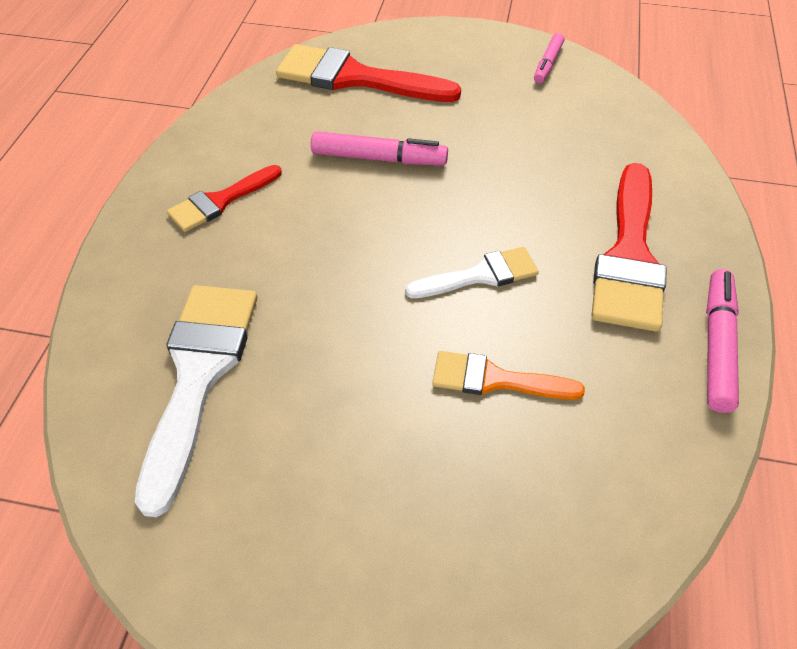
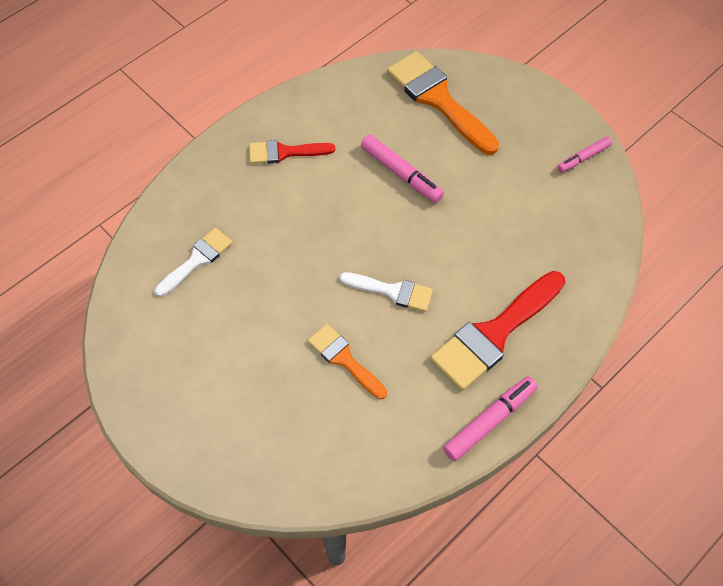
camera: 35 degrees right, 10 degrees up
(199, 375) = (197, 260): white brush -> white brush, size x0.57
(355, 78) = (438, 99): red brush -> orange brush

